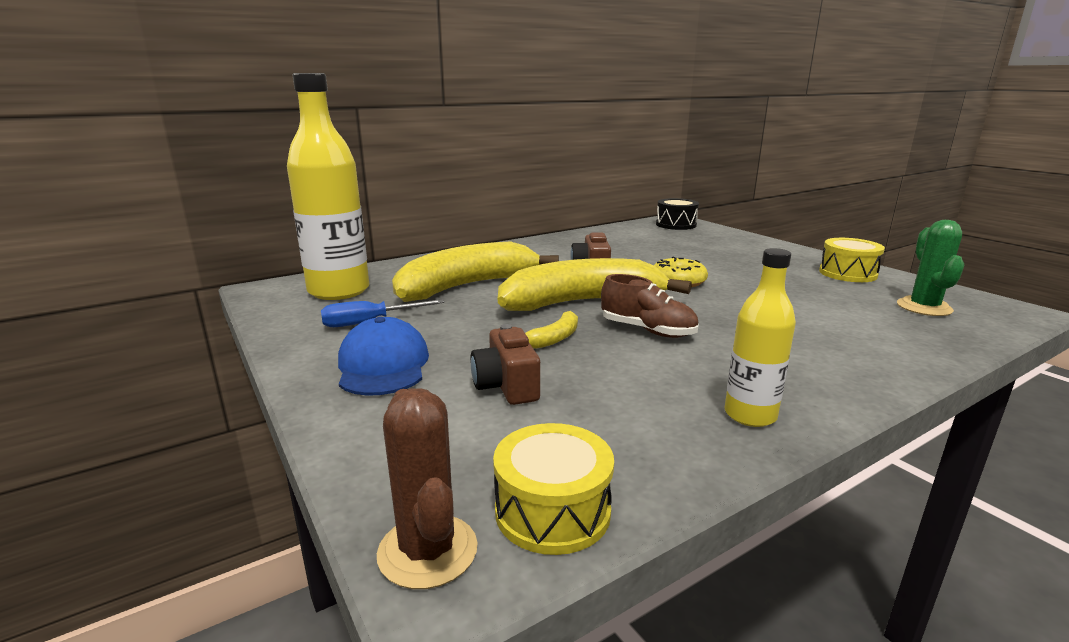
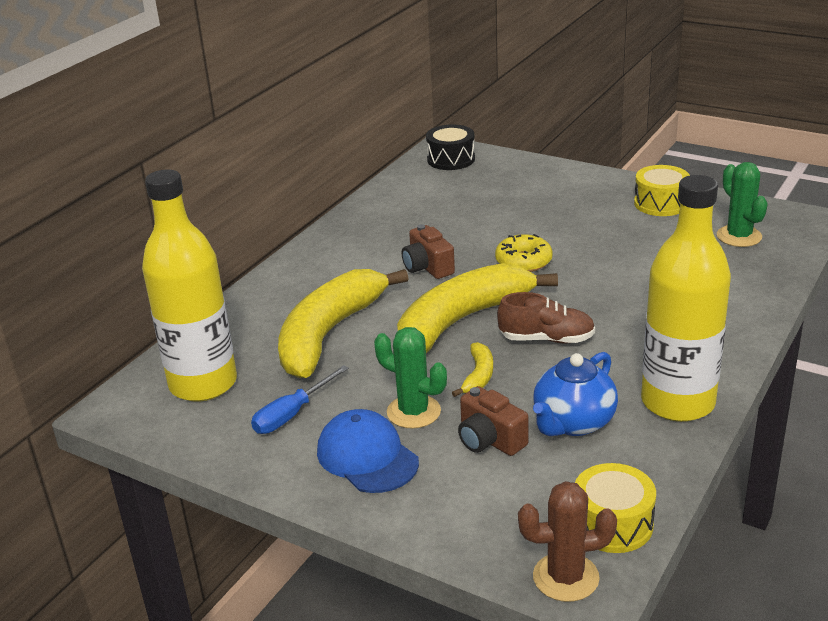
camera: 25 degrees left, 10 degrees up
(427, 551) = (566, 577): brown cactus -> brown cactus turned 45 degrees counterclockwise
(465, 347) = (413, 412): none -> green cactus
(608, 397) = (573, 423): none -> blue teapot
(750, 415) = (677, 402): yellow bottle -> yellow bottle, size x1.86

